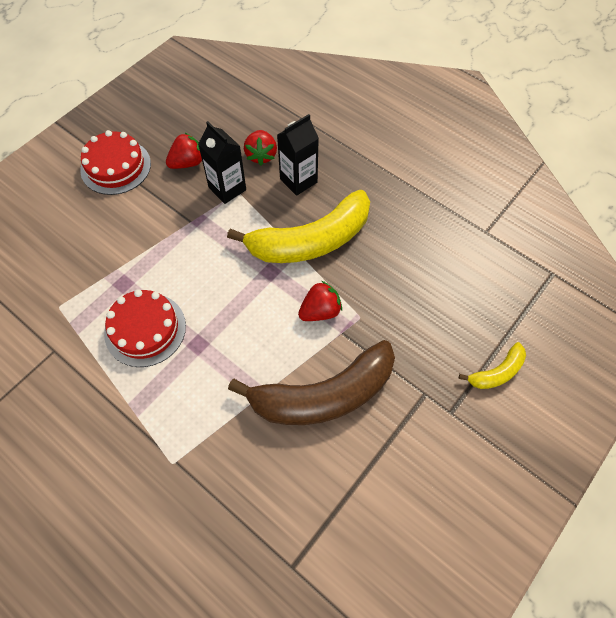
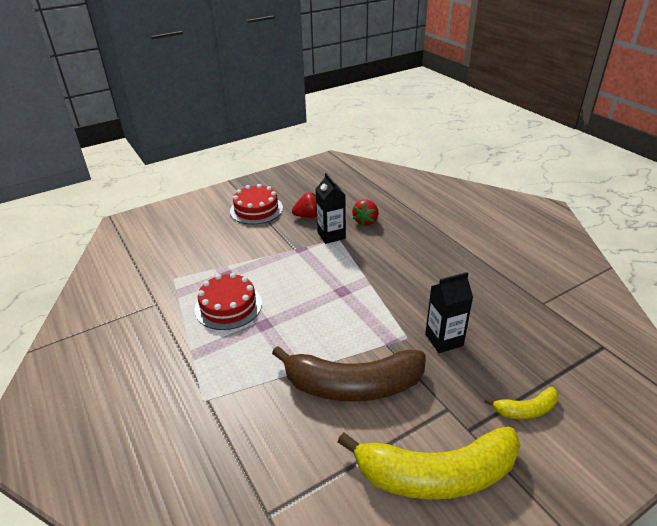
camera: 20 degrees right, 25 degrees down
(298, 180) = (389, 241): black carton -> black carton (444, 340)
(311, 241) = (384, 278): yellow banana -> yellow banana (436, 474)
(320, 311) = (373, 326): red strawberry -> none

